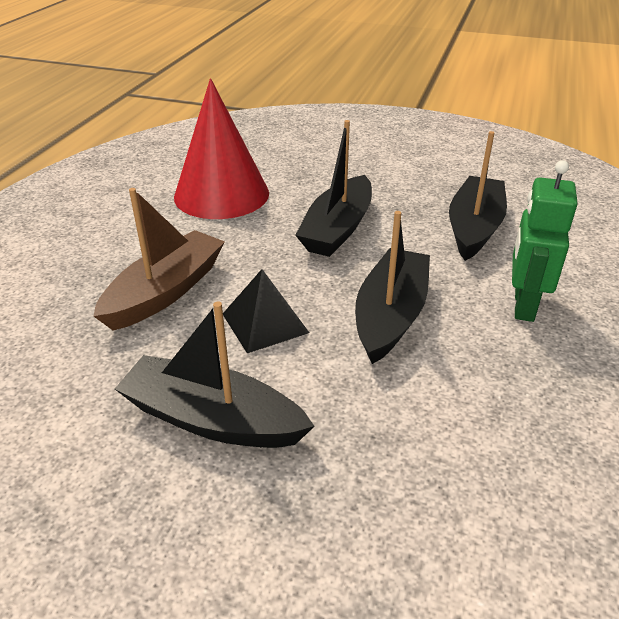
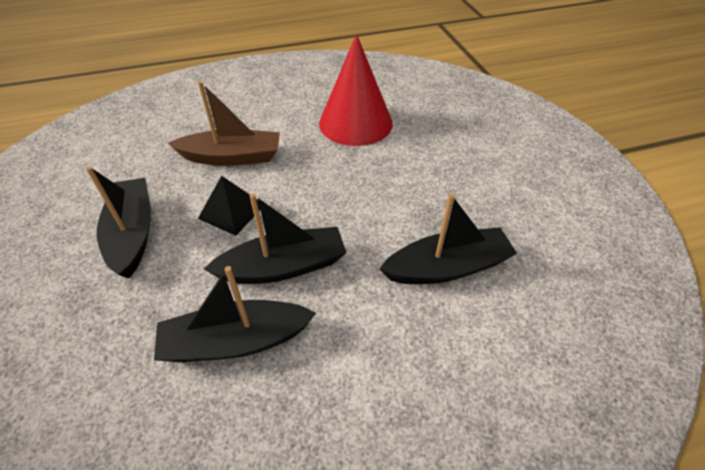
camera: 55 degrees right, 10 degrees up
(337, 229) = (367, 193): black boat -> black boat (235, 341)
(523, 305) = (358, 342): green robot -> none

